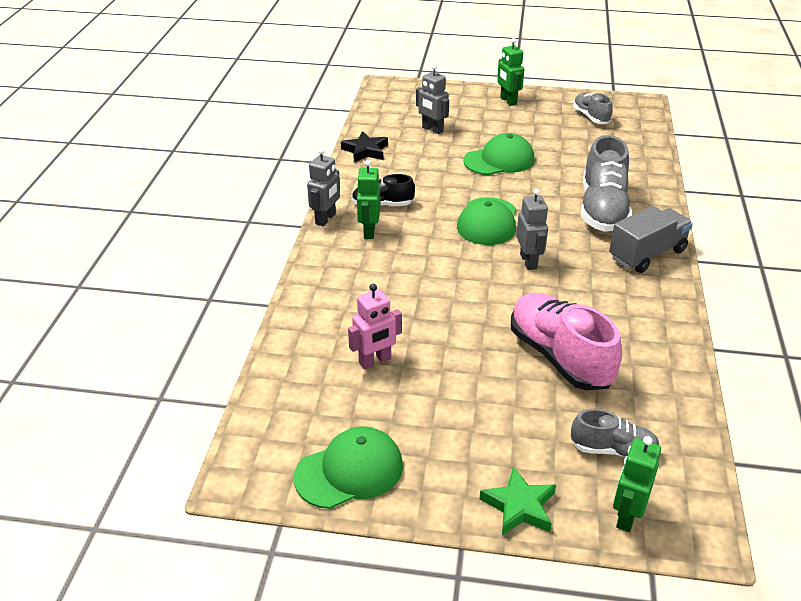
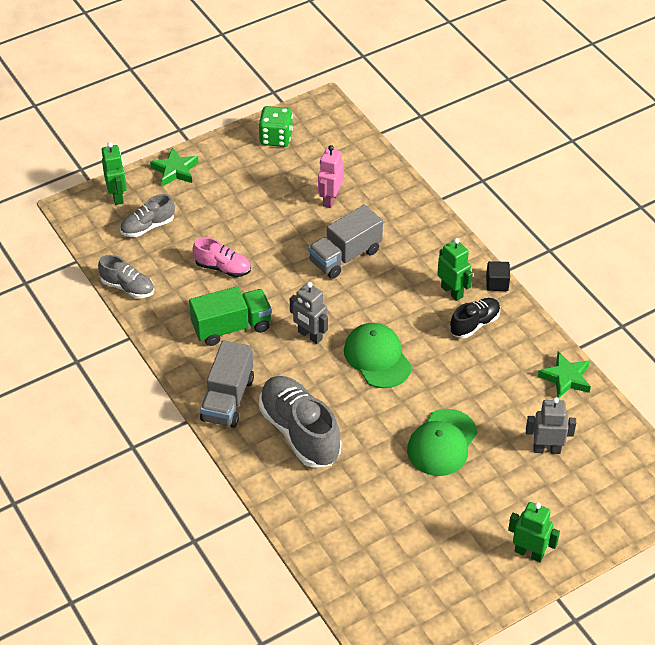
camera: 140 degrees right, 10 degrees up
(326, 219) = (497, 283): grey robot -> black cube
(349, 471) = (276, 138): green cap -> green dice
(365, 151) = (566, 378): black star -> green star
(425, 302) = (345, 256): none -> grey truck
(560, 357) = (223, 268): pink shoe -> pink shoe, size x0.55
(591, 117) = (421, 581): grey shoe -> grey shoe (128, 287)
(597, 302) = (231, 327): none -> green truck

